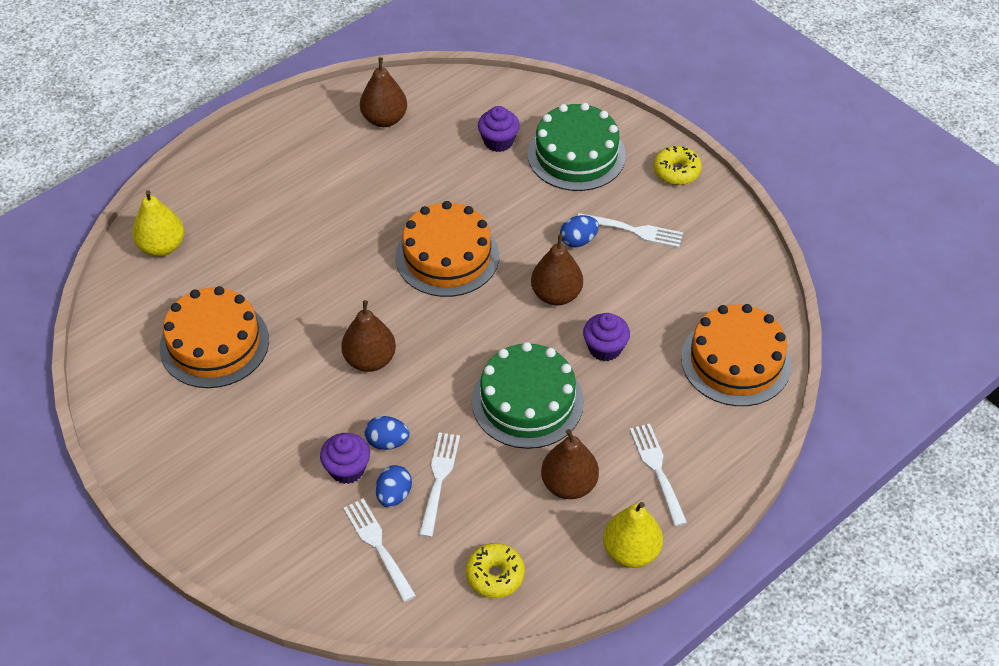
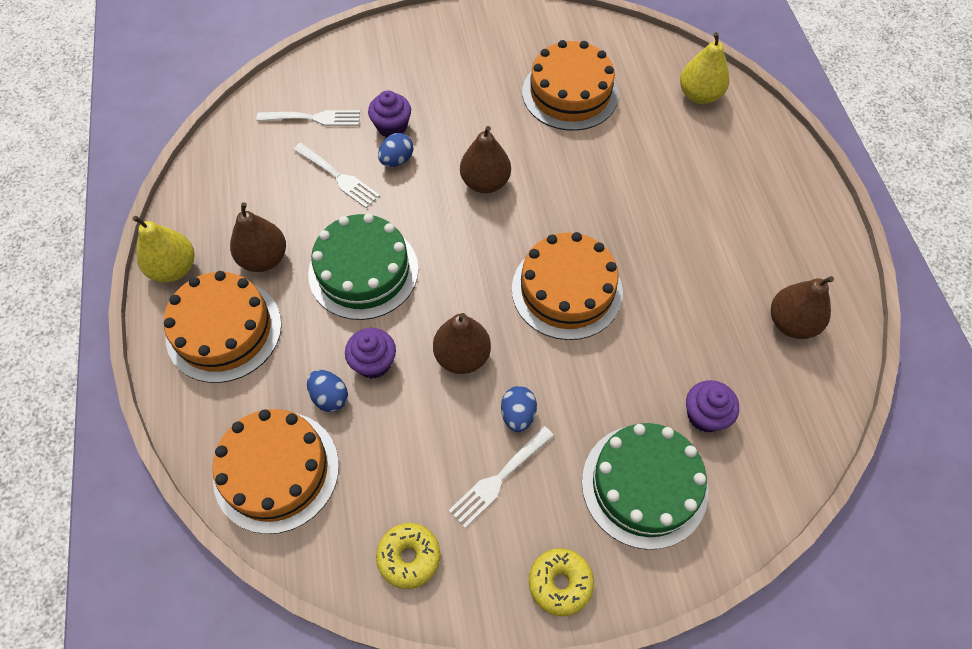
camera: 120 degrees right, 10 degrees up
(394, 495) = (347, 144): blue egg -> blue egg (330, 397)
(495, 575) = (232, 173): yellow donut -> yellow donut (409, 557)
(657, 470) = (224, 330): white fork -> orange cake

